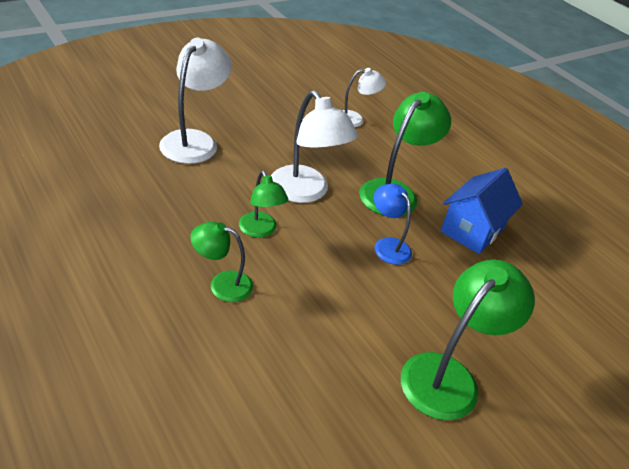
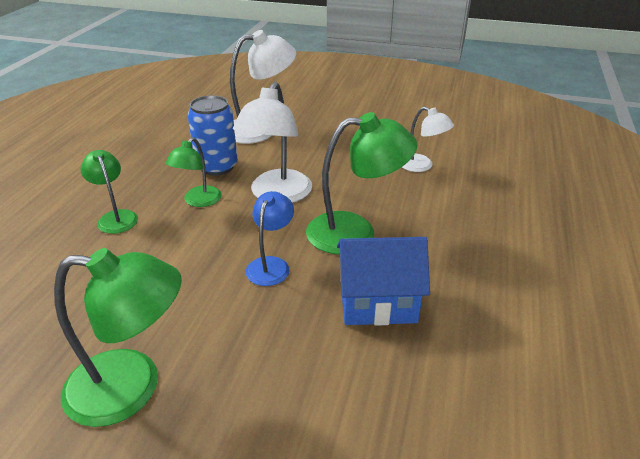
camera: 55 degrees right, 5 degrees down
(221, 193) = (217, 167): none -> blue can

